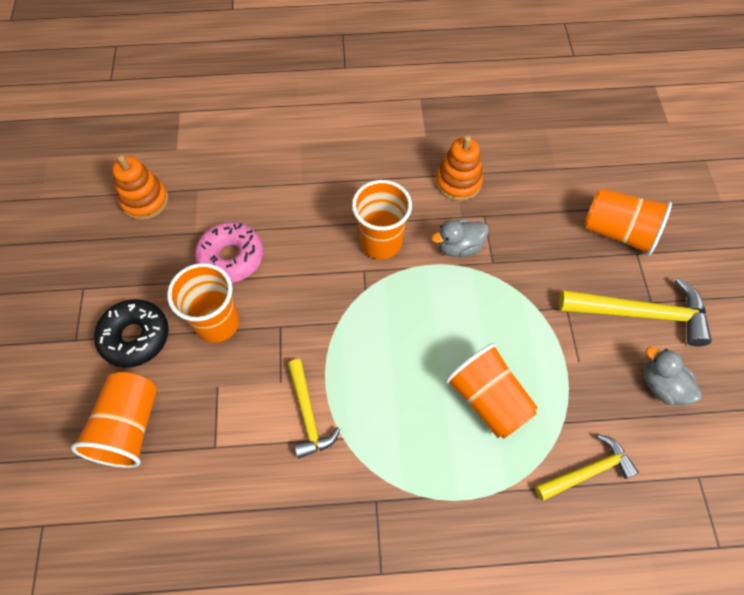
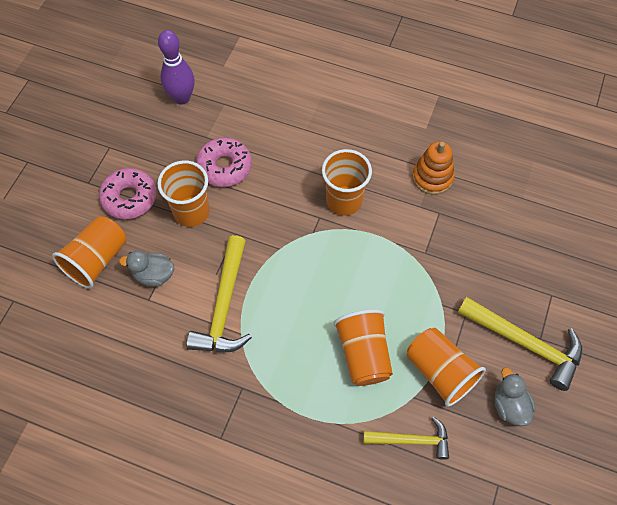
camera: 25 degrees right, 0 degrees up
(135, 337) = (129, 198): black donut -> pink donut
(145, 201) = (182, 98): orange stacking toy -> purple bowling pin
(308, 414) = (224, 306): yellow hammer -> yellow hammer, size x1.59
(459, 247) = (404, 229): grey duck -> grey duck (153, 275)
(618, 232) = (545, 271): orange cup -> orange cup (440, 372)

